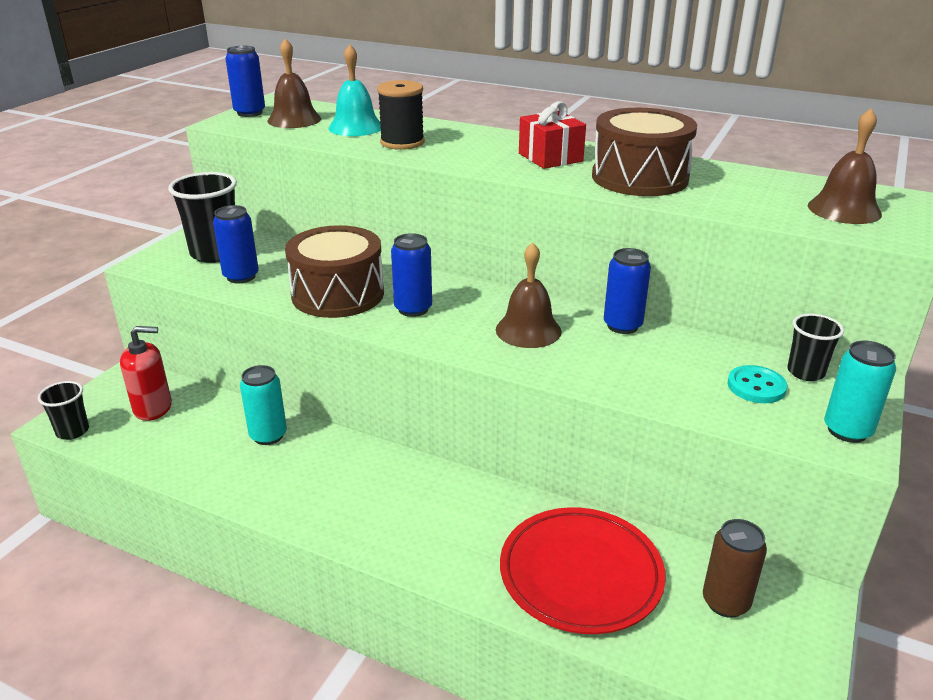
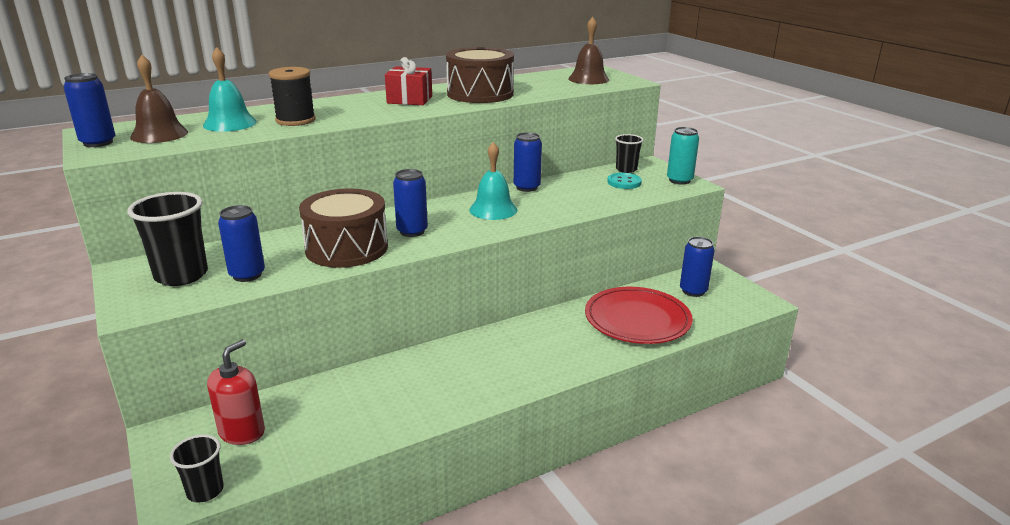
camera: 55 degrees left, 5 degrees down
(268, 435) = (369, 383): turquoise can -> none
(528, 330) = (493, 210): brown bell -> turquoise bell
(725, 602) = (693, 291): brown can -> blue can

